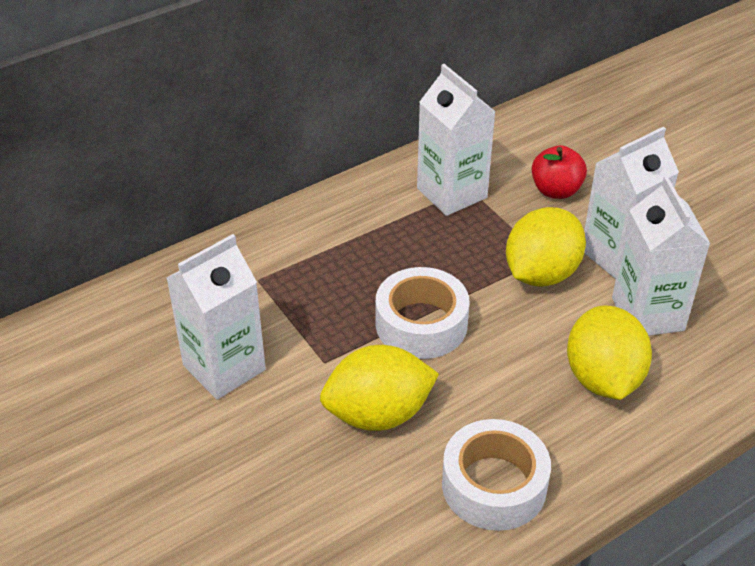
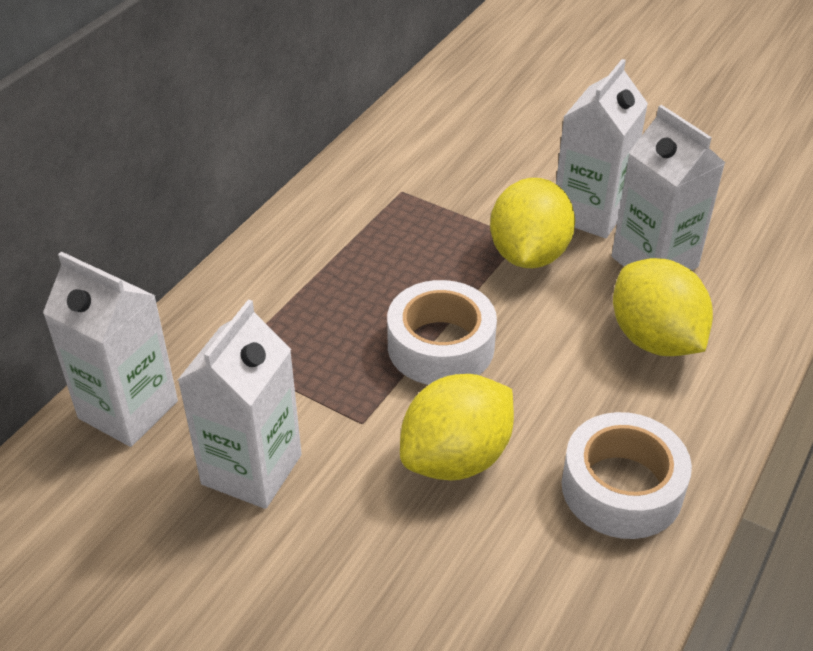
camera: 25 degrees left, 0 degrees up
(452, 193) = (386, 201): white carton -> white carton (128, 410)
(556, 190) = (490, 168): red apple -> none

